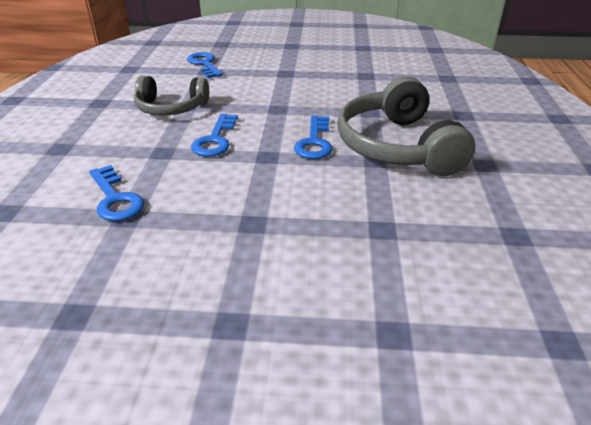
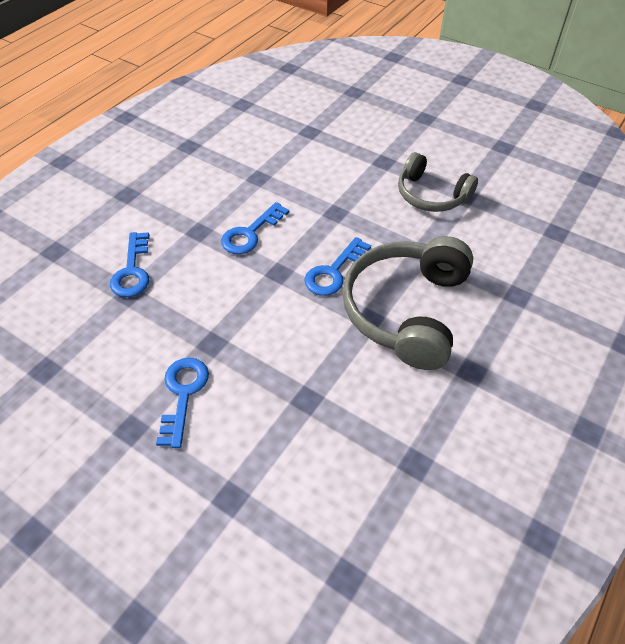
camera: 30 degrees right, 15 degrees up
(171, 108) = (242, 175): grey headphones -> grey headphones (431, 195)
(204, 64) = (314, 120): blue key -> blue key (183, 394)

